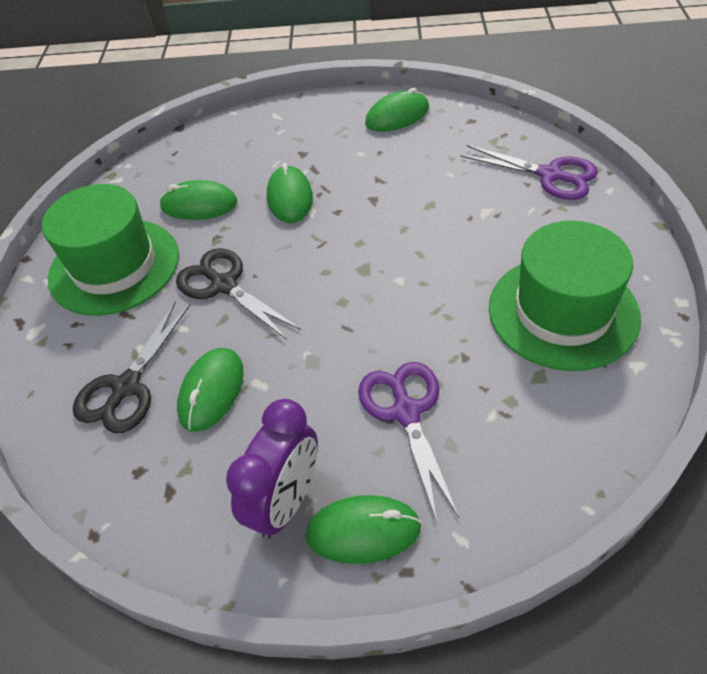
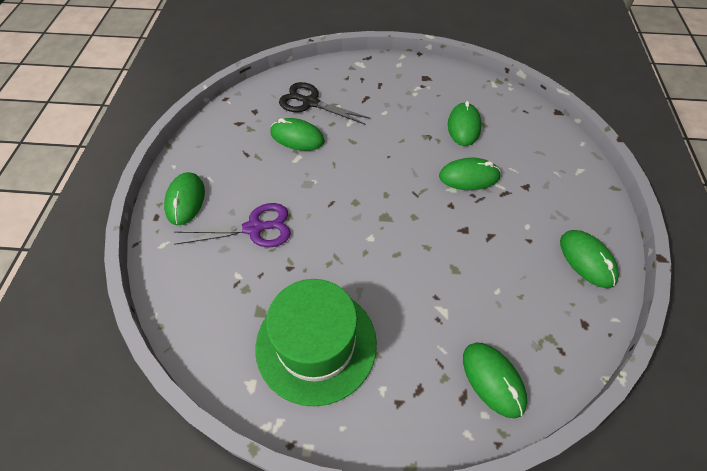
camera: 90 degrees right, 5 degrees up
(114, 266) = (407, 90): green hat -> none
(224, 285) = (381, 141): black scissors -> none
(286, 502) = (215, 168): purple clock -> none
(550, 175) = (493, 380): purple scissors -> green mouse

